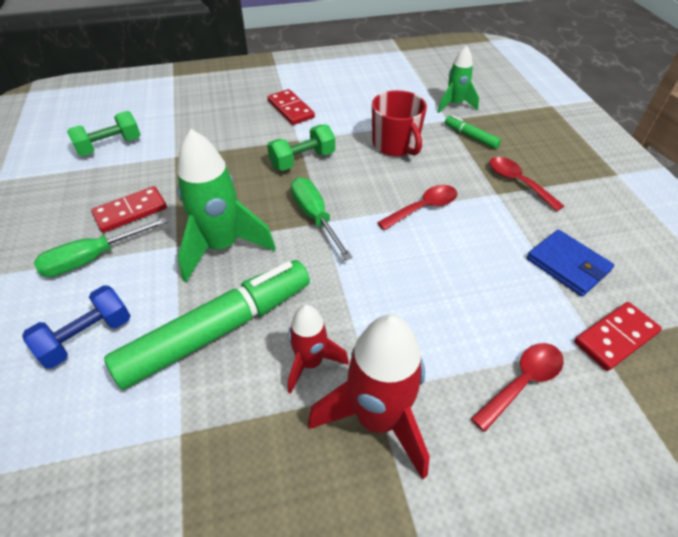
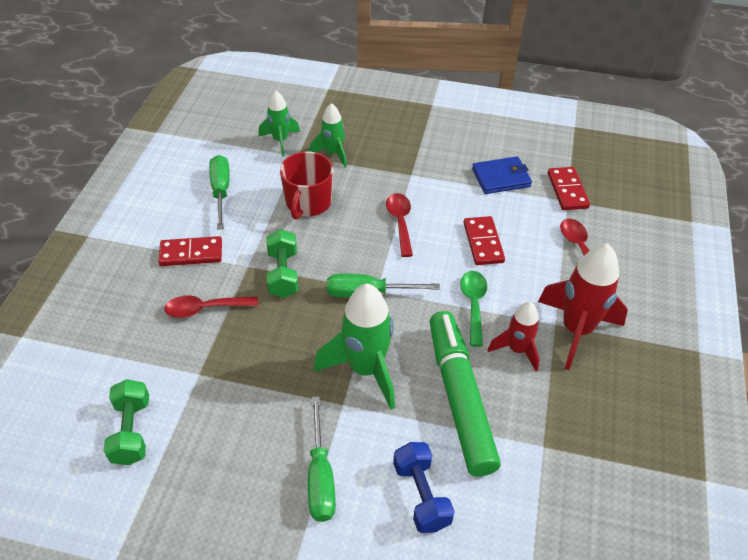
camera: 65 degrees left, 0 degrees up
(131, 212) = (268, 432): red domino -> red domino (483, 242)
(353, 301) = (473, 304): none -> green spoon
(367, 98) = (221, 191): none -> green screwdriver
(396, 144) = (308, 203): red mug -> red mug turned 105 degrees clockwise
(470, 137) = (333, 154): green marker -> green rocket
(518, 182) = (406, 157): red spoon -> red spoon (205, 309)

